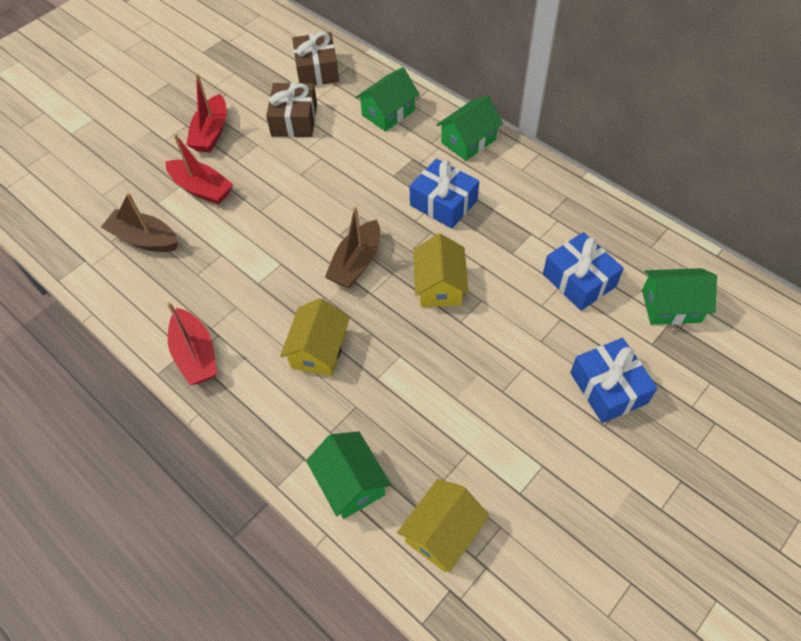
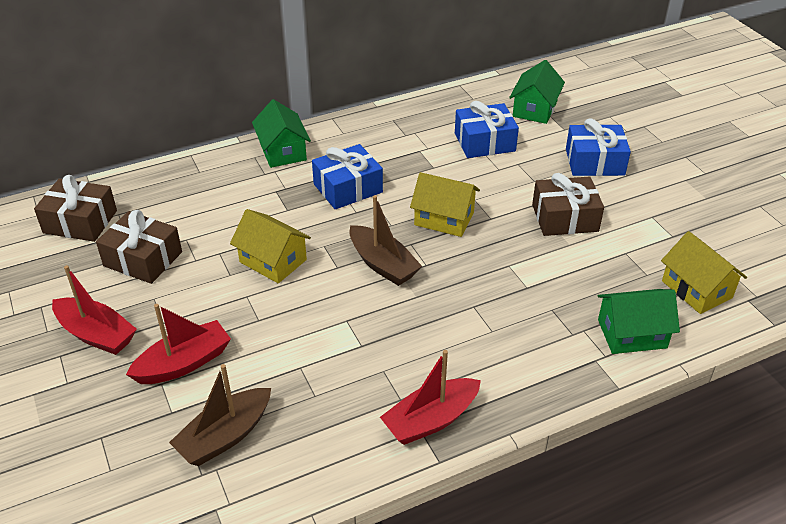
camera: 70 degrees left, 15 degrees down
(195, 355) = (430, 420): red boat -> red boat turned 150 degrees clockwise
(319, 350) = (475, 318): yellow house -> yellow house (273, 261)
(388, 113) = (198, 189): green house -> none
(494, 383) = (565, 218): none -> brown gift

